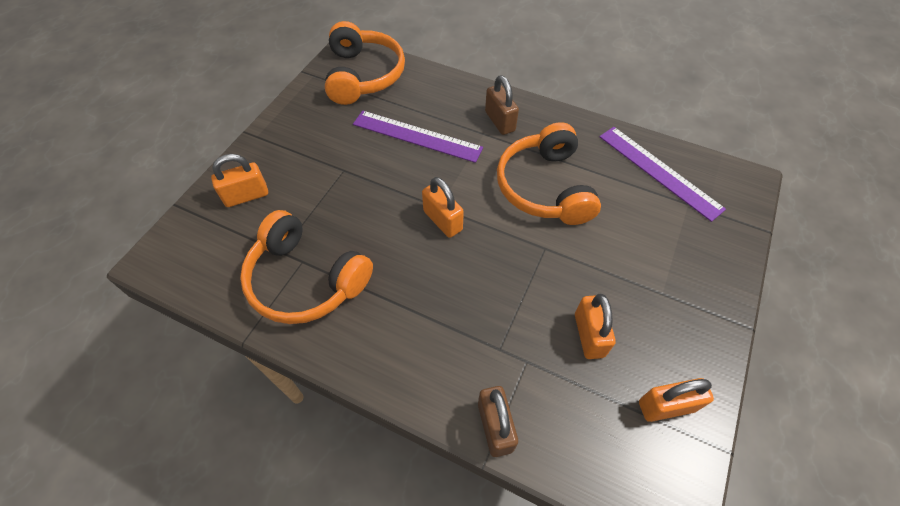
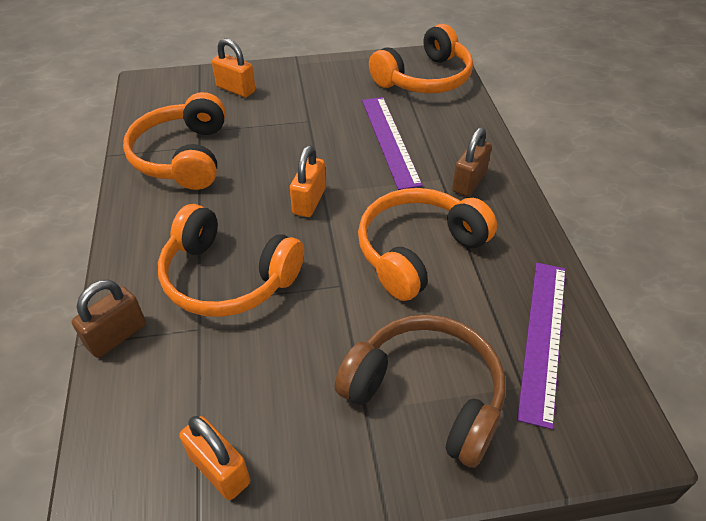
camera: 55 degrees right, 10 degrees down
(486, 315) = (228, 277): none -> orange headphones
(589, 335) = (261, 364): orange padlock -> none
(668, 254) = (426, 395): none -> brown headphones

